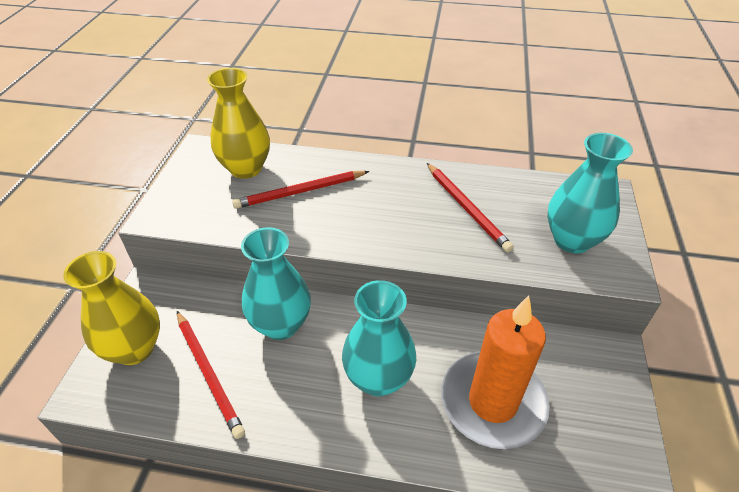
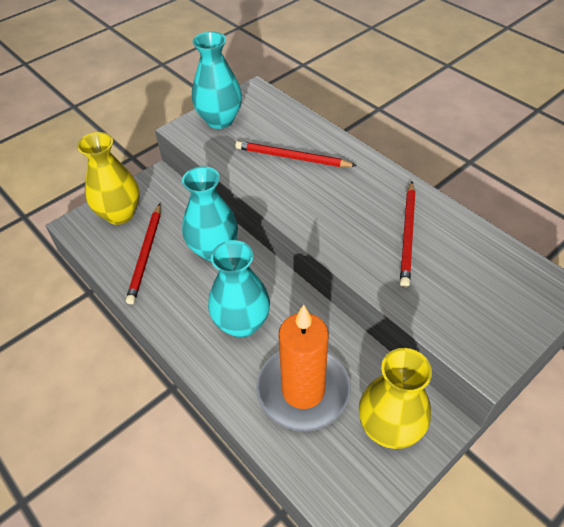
camera: 40 degrees right, 5 degrees up
(246, 168) = (271, 121): yellow vase -> yellow vase (389, 428)
(572, 240) = (471, 309): turquoise vase -> turquoise vase (220, 120)

